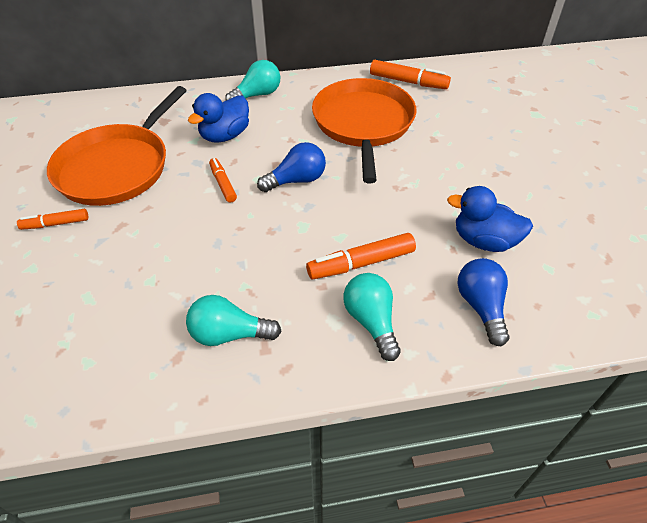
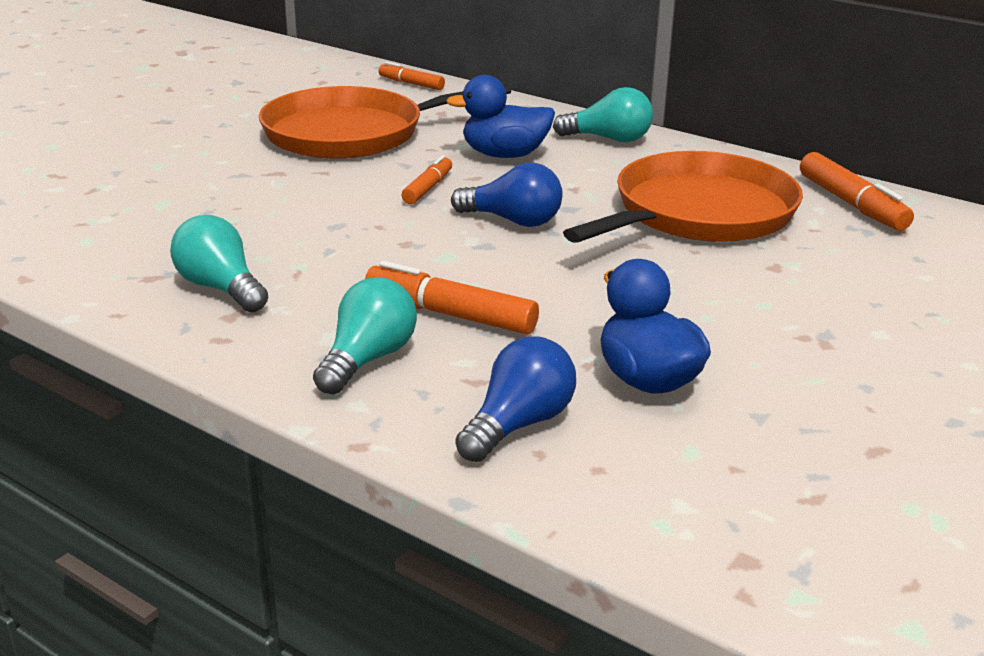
camera: 45 degrees right, 20 degrees down
(56, 224) = (228, 147): orange marker -> orange marker (411, 84)

